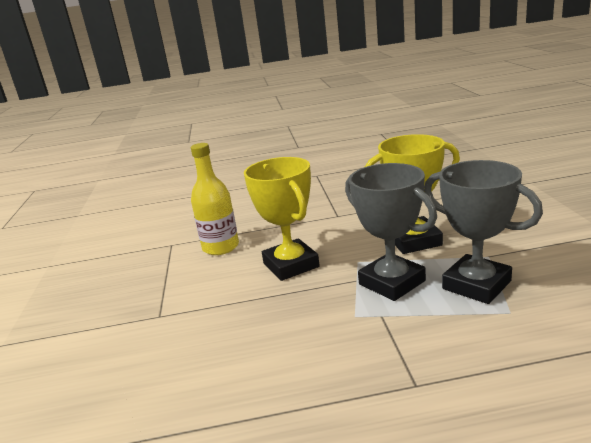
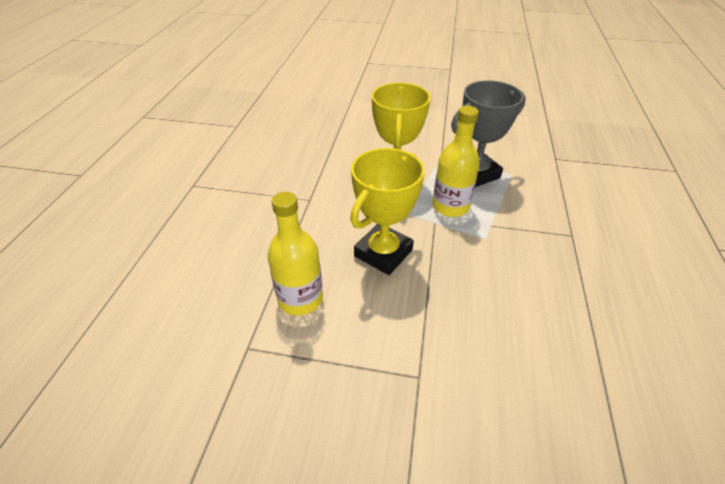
camera: 75 degrees left, 20 degrees up
(291, 265) = (383, 253): yellow trophy -> yellow trophy turned 45 degrees counterclockwise
(392, 282) = (450, 206): grey trophy -> yellow bottle

